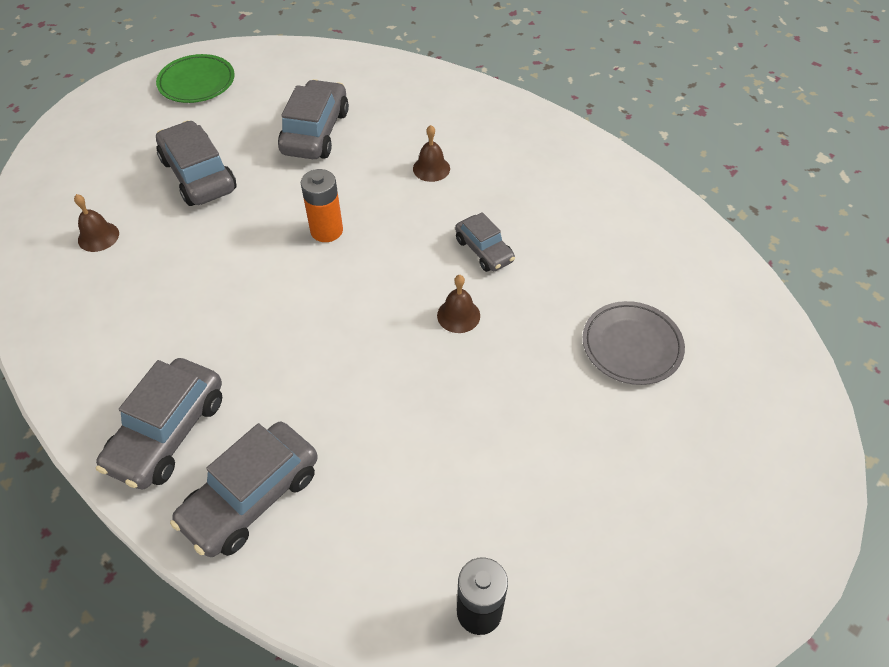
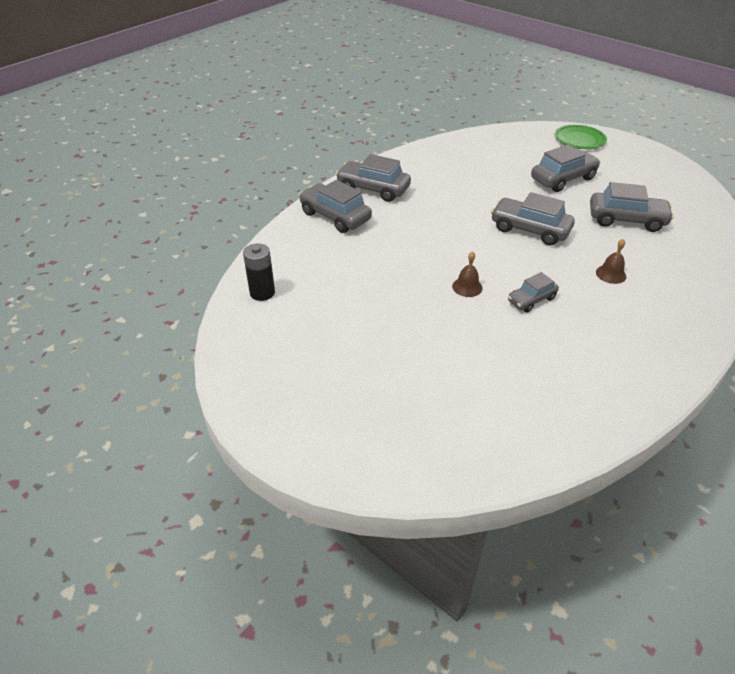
camera: 90 degrees right, 10 degrees down
(98, 236) = (501, 154): brown bell -> none
(197, 82) = (653, 169): green plate -> green plate (579, 140)
(326, 230) = (530, 229): orange battery -> grey car
(631, 346) = (452, 373): grey plate -> none

